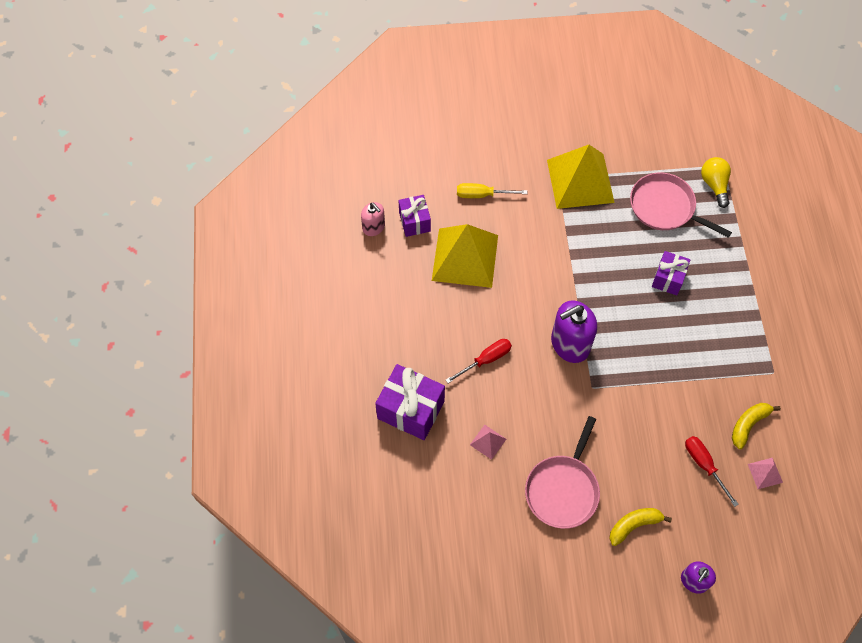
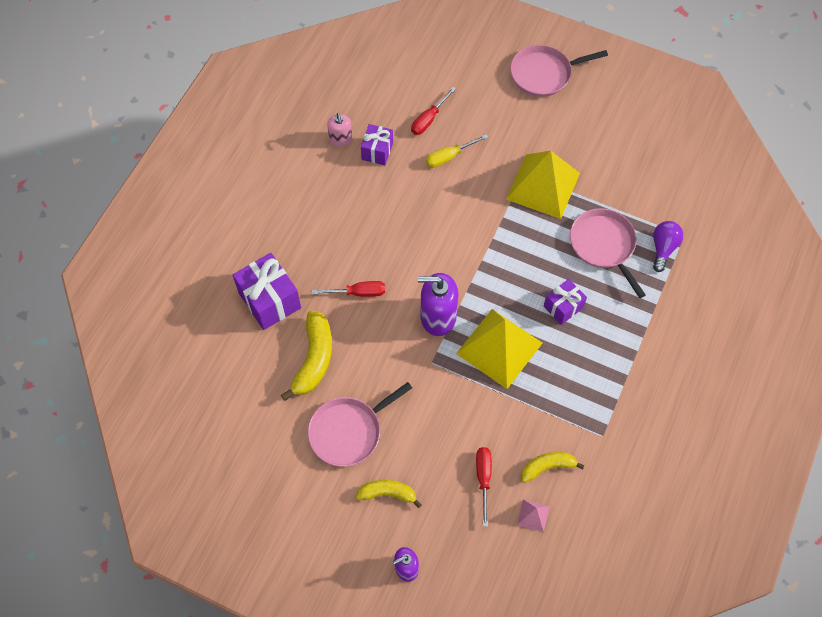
camera: 30 degrees right, 0 degrees up
(441, 170) = (429, 119): none -> red screwdriver
(465, 257) = (398, 201): yellow pyramid -> yellow pyramid (499, 348)
(482, 195) = (449, 157): yellow screwdriver -> yellow screwdriver turned 60 degrees counterclockwise
(488, 441) = (314, 359): pink pyramid -> yellow banana
(514, 80) = (544, 74): none -> pink pan
(714, 185) = (663, 248): yellow light bulb -> purple light bulb

